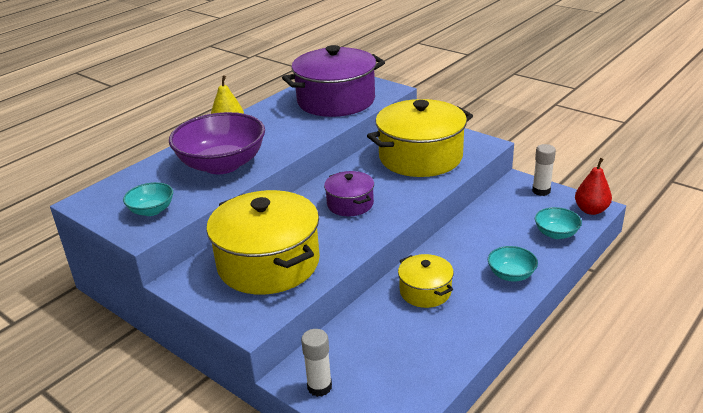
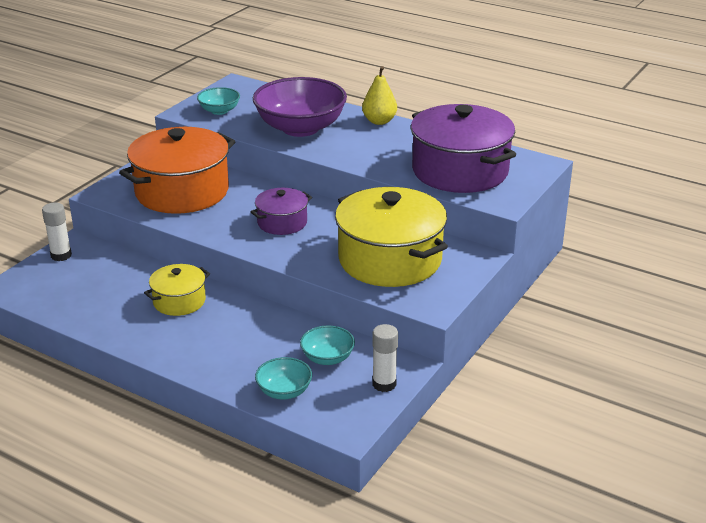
camera: 80 degrees right, 0 degrees up
(268, 263) = (182, 191): yellow pot -> orange pot
(511, 275) = (203, 355): turquoise bowl -> turquoise bowl (327, 358)
(591, 210) = (340, 424): red pear -> none

